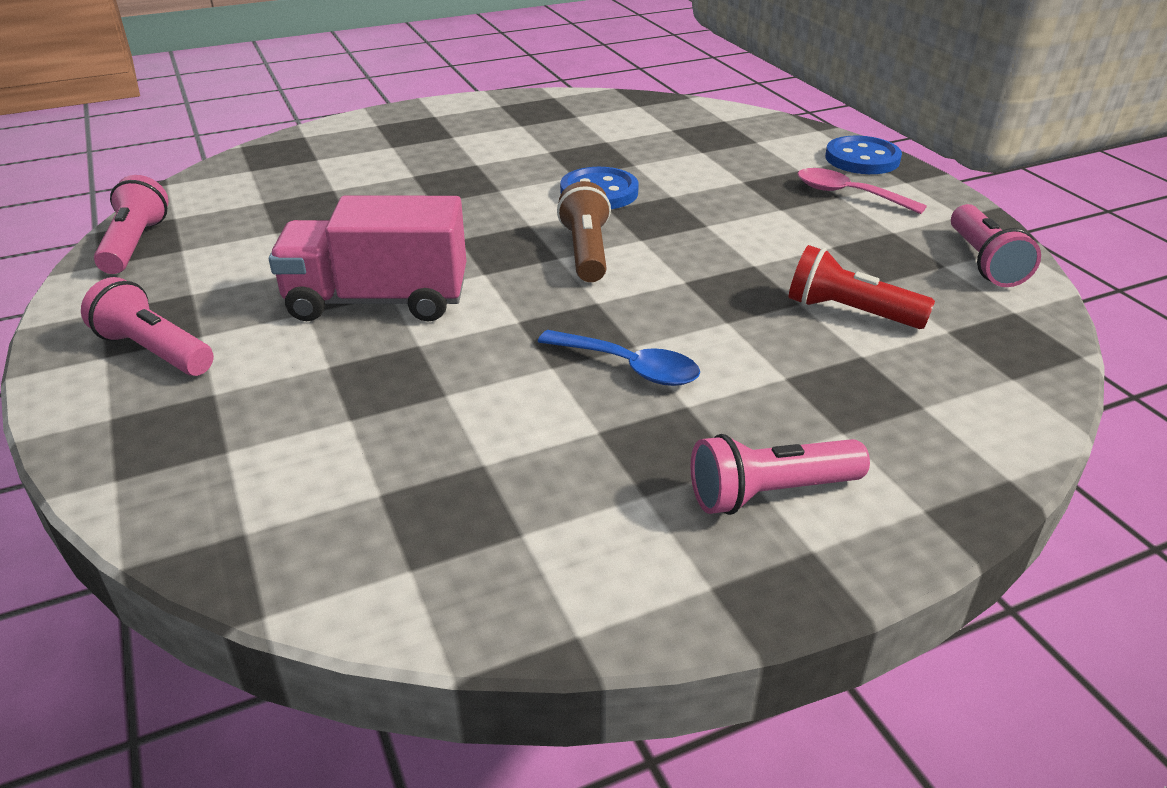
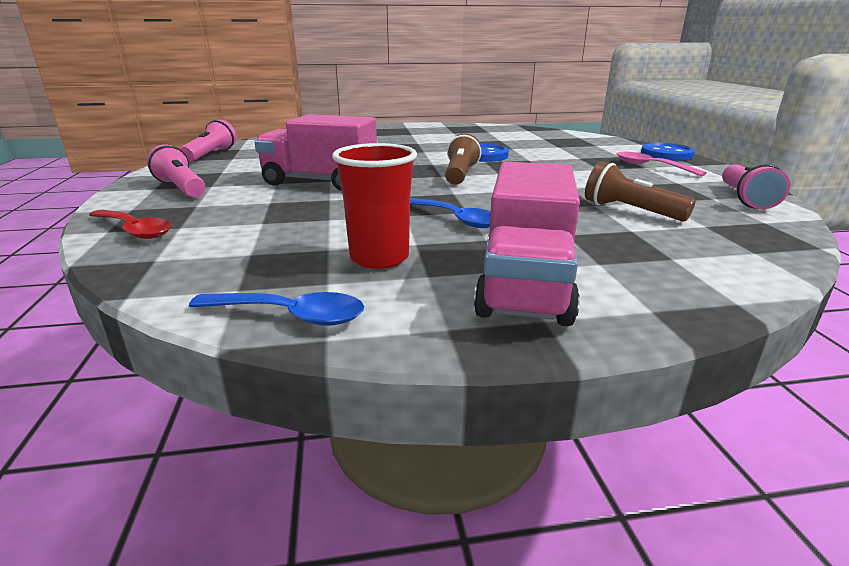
camera: 15 degrees right, 10 degrees down
(161, 472) = (135, 230): none -> red spoon
(511, 605) = (290, 315): none -> blue spoon
(564, 471) = (379, 258): none -> red cup
(770, 493) = (525, 286): pink flashlight -> pink truck
(850, 312) = (630, 211): red flashlight -> brown flashlight

